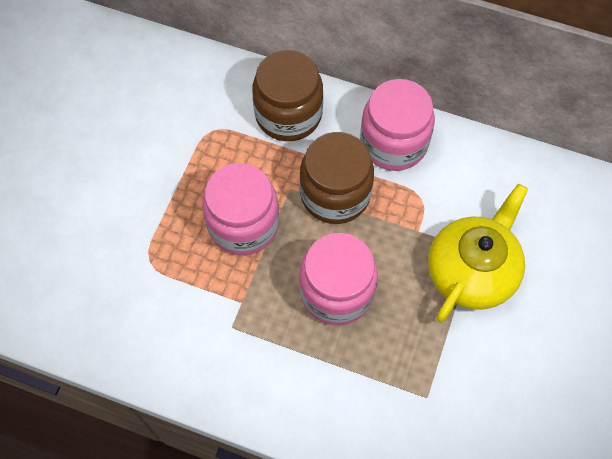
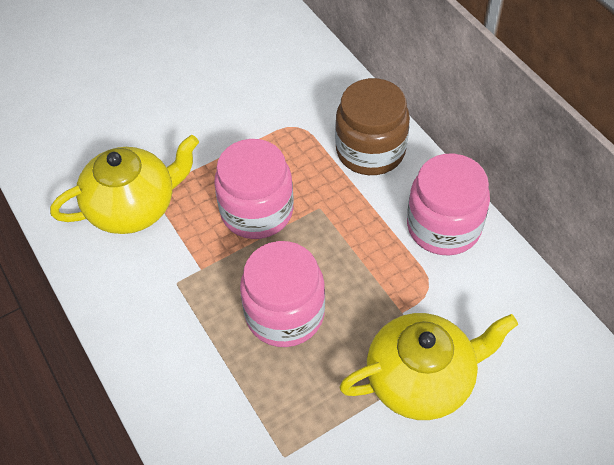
camera: 40 degrees right, 10 degrees down
(138, 289) = (134, 207): none -> yellow teapot
(335, 194) = (354, 236): brown jar -> none

